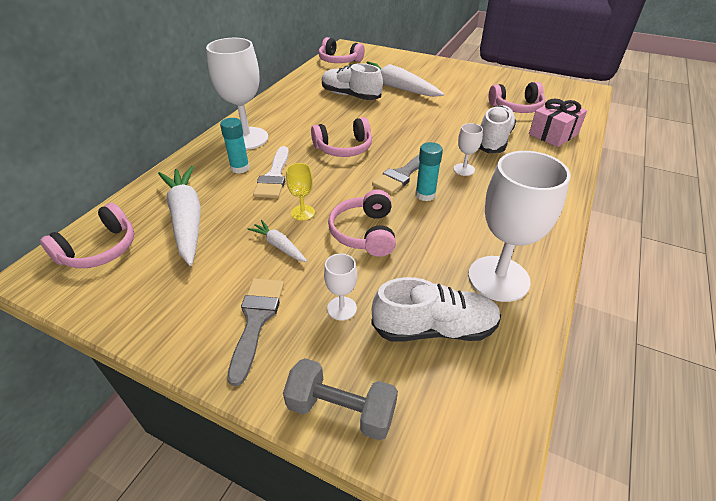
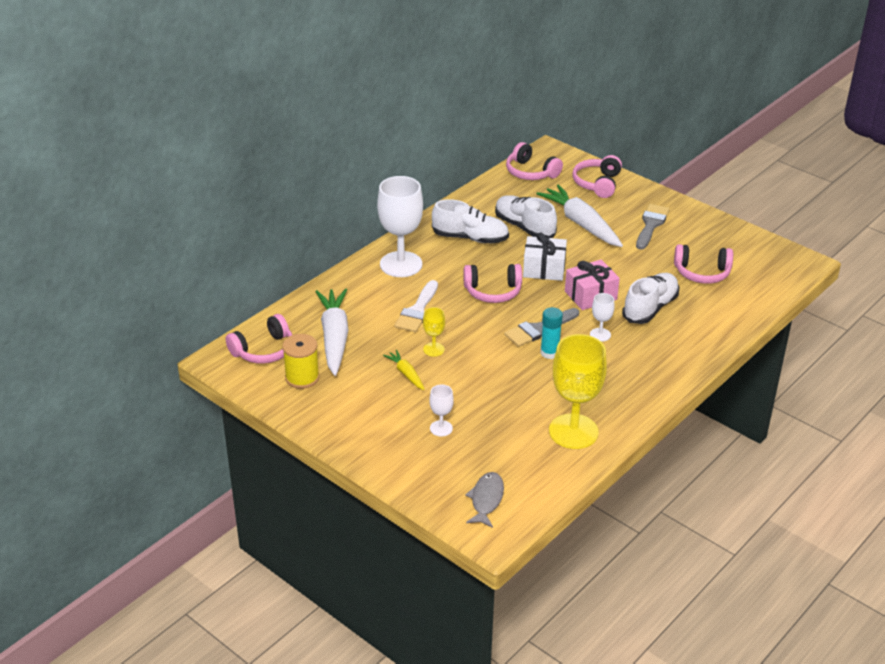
camera: 15 degrees right, 5 degrees down
(150, 275) = (302, 378): none -> yellow spool
(240, 168) = (388, 296): turquoise glue stick -> none
(256, 320) = (376, 424): grey brush -> grey brush (651, 225)
(279, 246) = (406, 374): white carrot -> yellow carrot
(341, 410) = (419, 486): grey dumbbell -> none
(365, 233) = (480, 376): pink headphones -> pink headphones (597, 184)
(382, 123) = (544, 269): none -> white gift
(434, 328) = (504, 454): white shoe -> white shoe (470, 238)
(443, 410) = (486, 500): none -> grey fish
(498, 278) = (573, 431): white goblet -> yellow goblet
(553, 134) = (719, 312): pink gift -> pink gift (590, 295)

